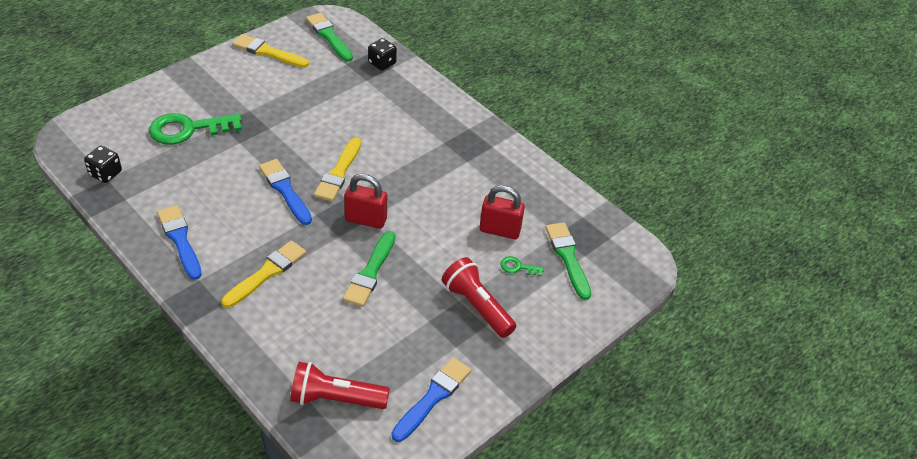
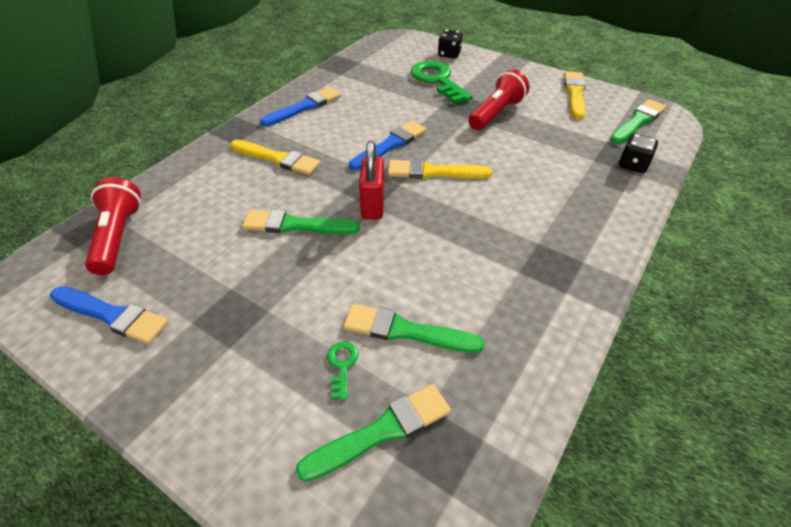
camera: 80 degrees right, 0 degrees up
(105, 173) = (364, 60): black dice -> black dice (449, 54)
(477, 306) = (260, 331): red flashlight -> red flashlight (496, 113)
(500, 230) = (405, 331): red padlock -> green brush

